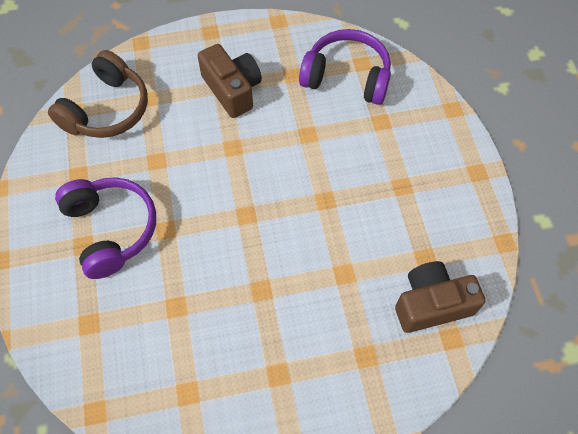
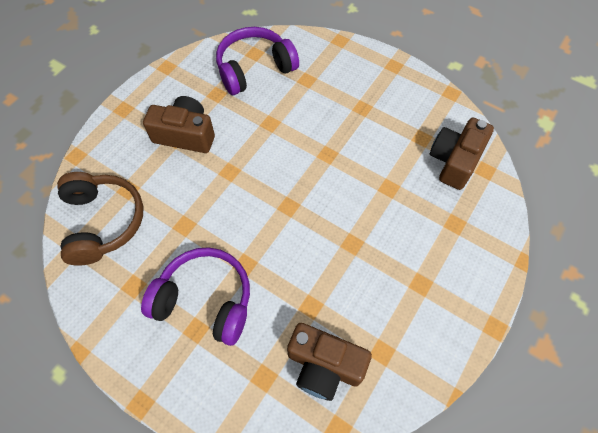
camera: 45 degrees left, 0 degrees up
(136, 358) = (324, 365): none -> brown camera

